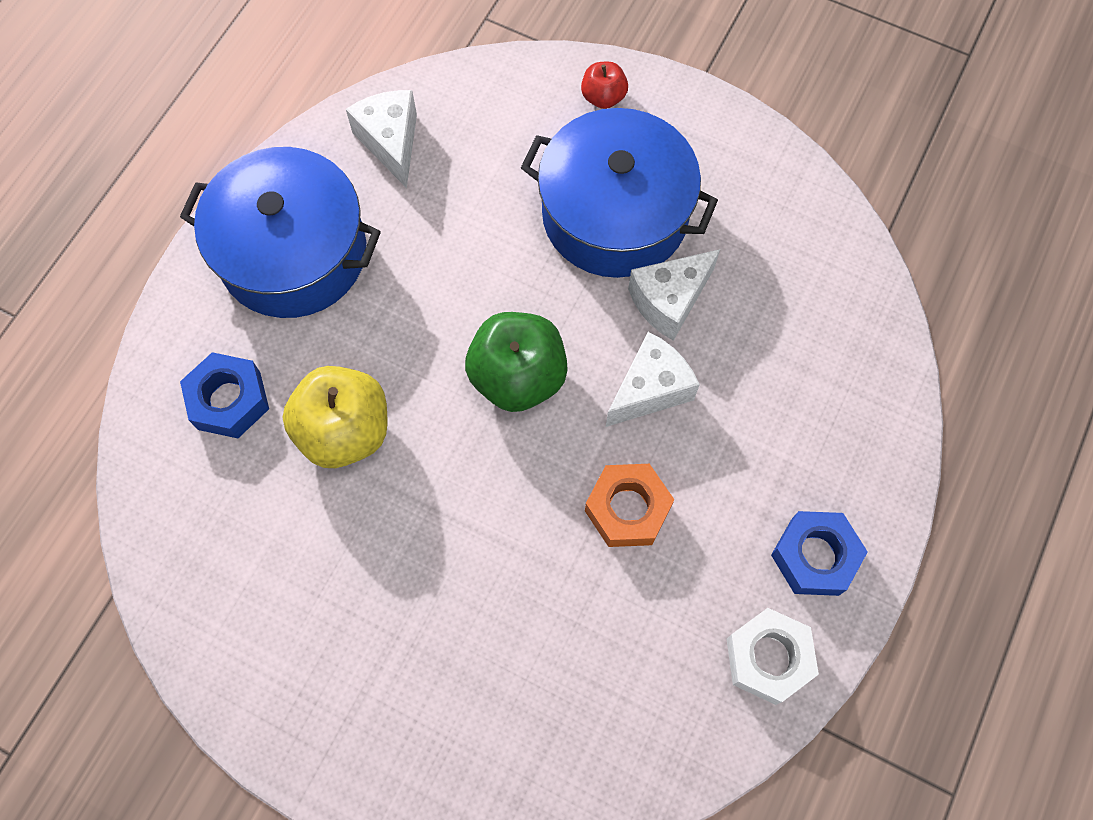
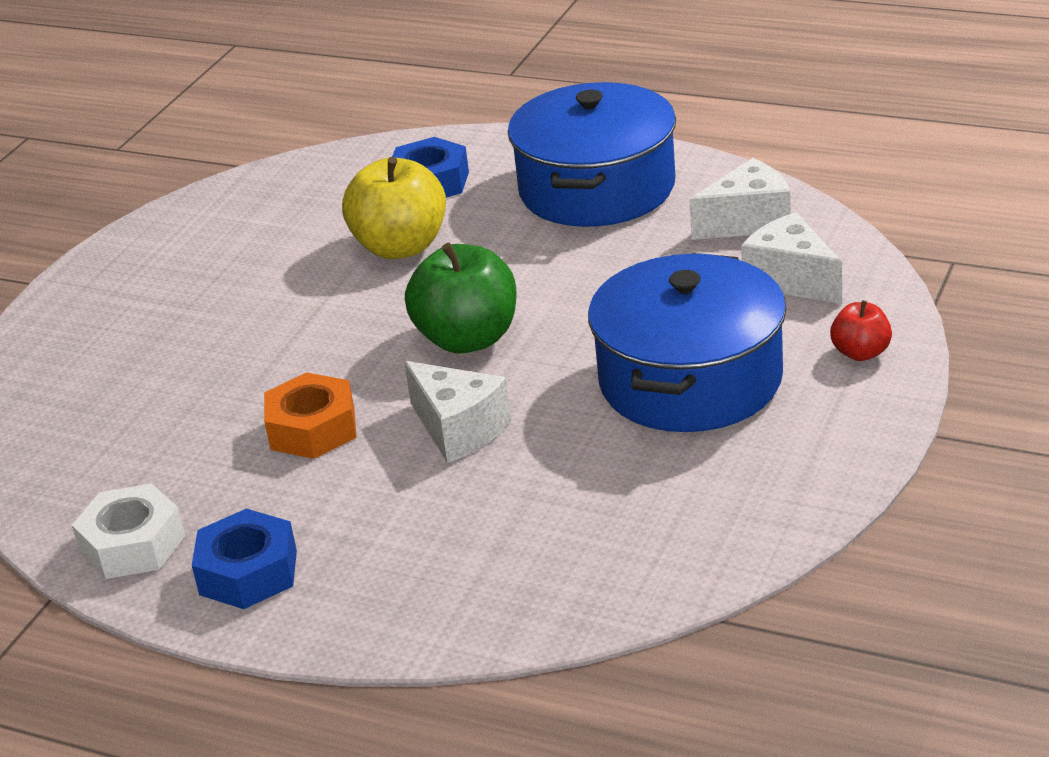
camera: 90 degrees right, 35 degrees down
(669, 301) = (577, 432): white cheese -> white cheese (791, 280)

